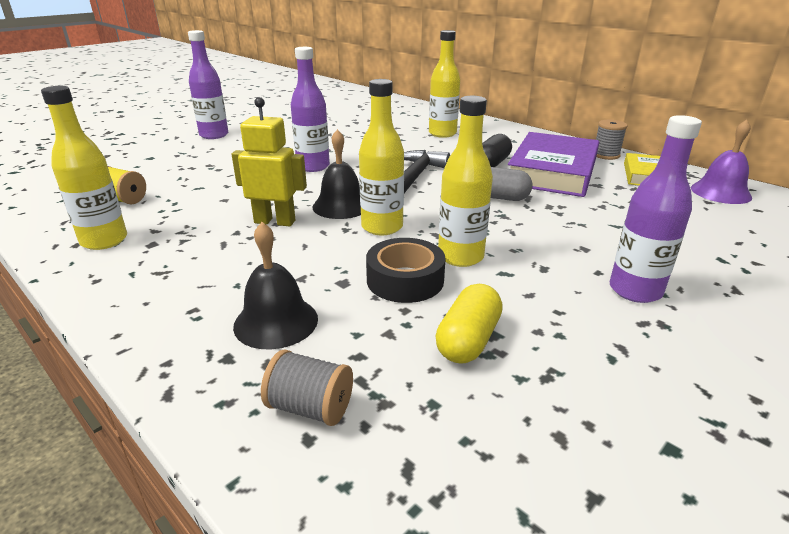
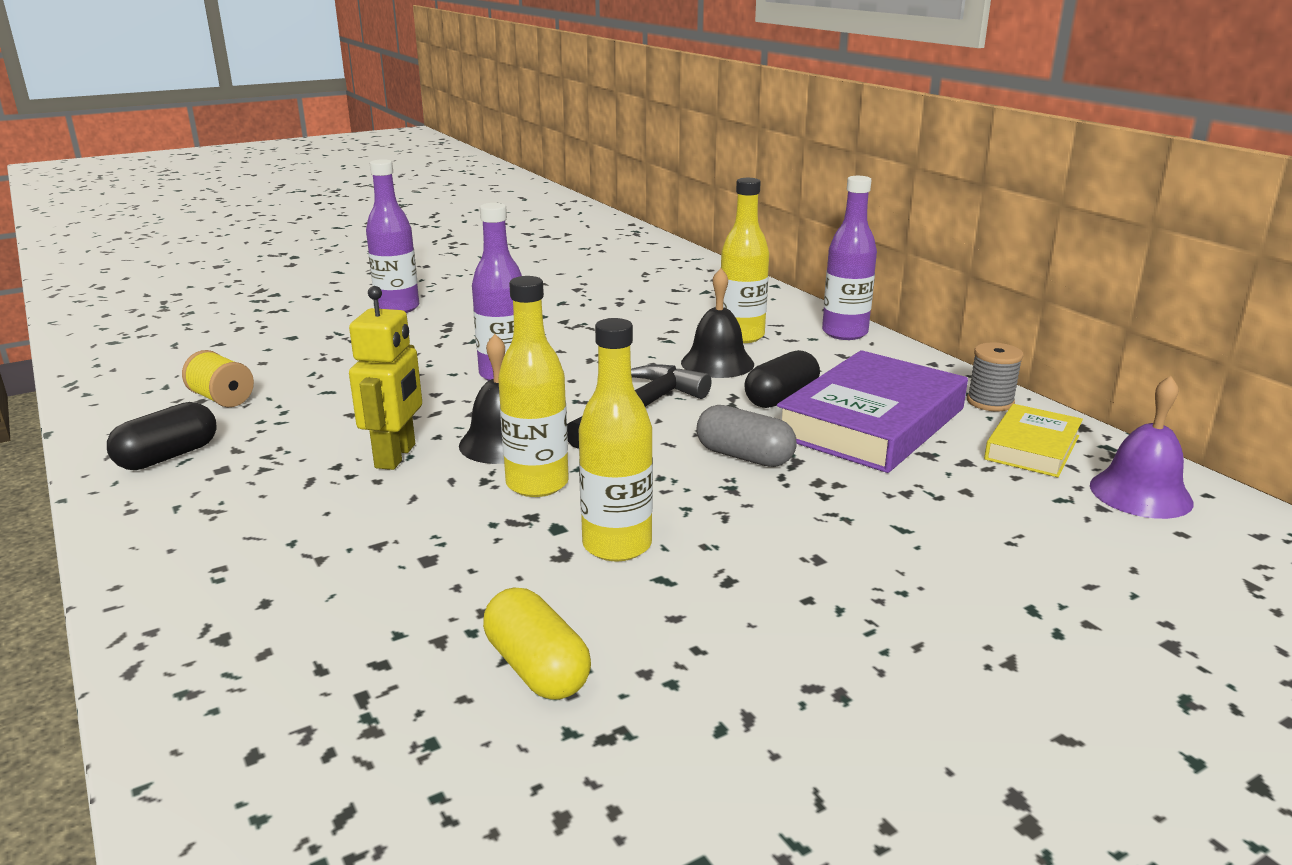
camera: 15 degrees right, 5 degrees down
(104, 241) = (168, 456): yellow bottle -> black capsule
(275, 221) = (396, 456): yellow robot -> yellow robot turned 75 degrees clockwise
(276, 322) = (308, 600): black bell -> black bell (717, 363)
(310, 407) = (279, 718): grey spool -> none
(405, 280) = (513, 568): black tape -> none
(468, 340) = (537, 668): yellow capsule -> yellow capsule turned 75 degrees counterclockwise
(635, 290) = (841, 637): purple bottle -> purple bottle (844, 333)

